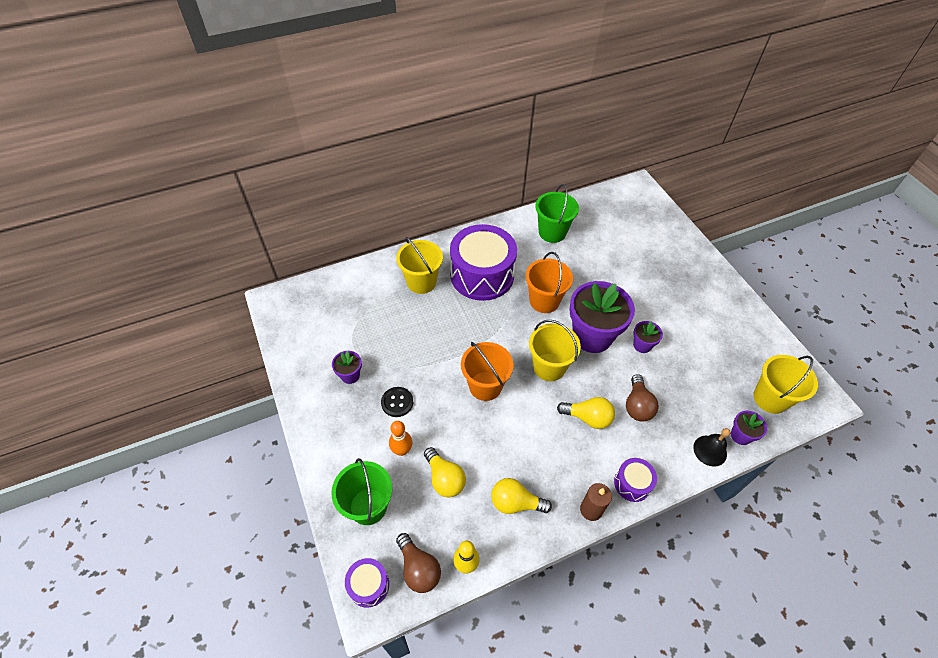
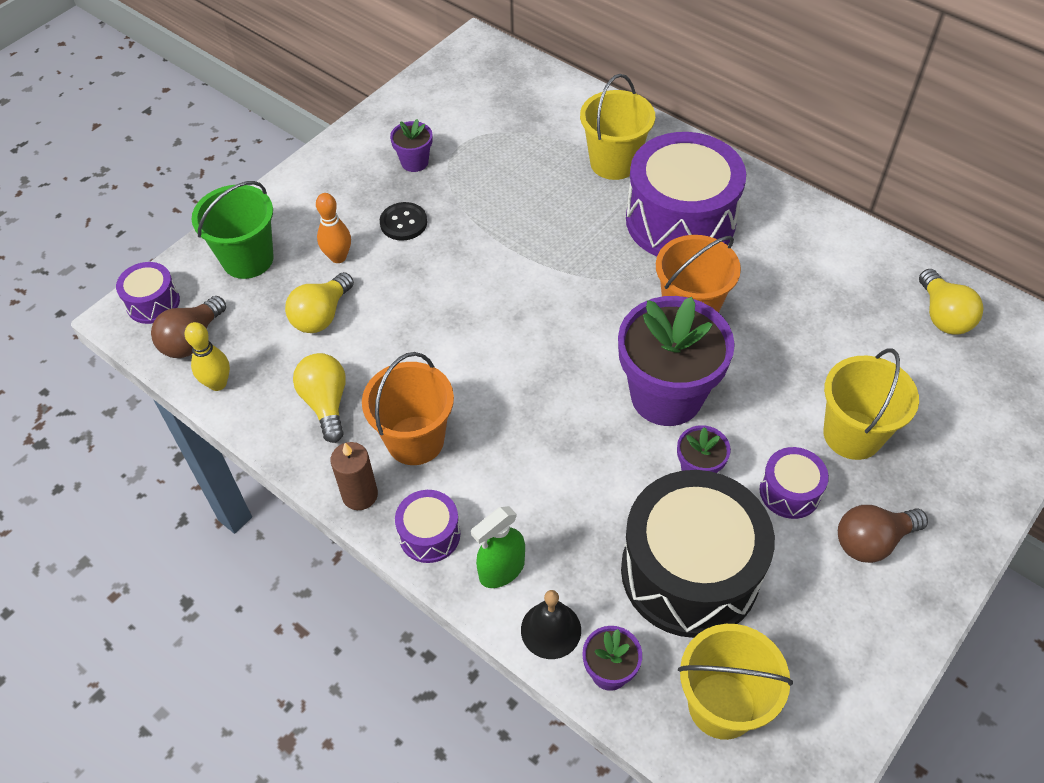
camera: 65 degrees right, 0 degrees up
(485, 386) = (487, 301): orange bucket -> orange bucket (415, 440)
(549, 367) = (569, 362): yellow bucket -> yellow bucket (852, 435)
(552, 232) = (842, 270): green bucket -> none
(588, 418) = (510, 441): yellow light bulb -> yellow light bulb (943, 315)
(637, 405) = (573, 499): brown light bulb -> brown light bulb (872, 541)
(667, 457) = (501, 570): none -> green spray bottle
(668, 317) = (789, 492): none -> purple drum
(697, 376) = (689, 572): none -> black drum

